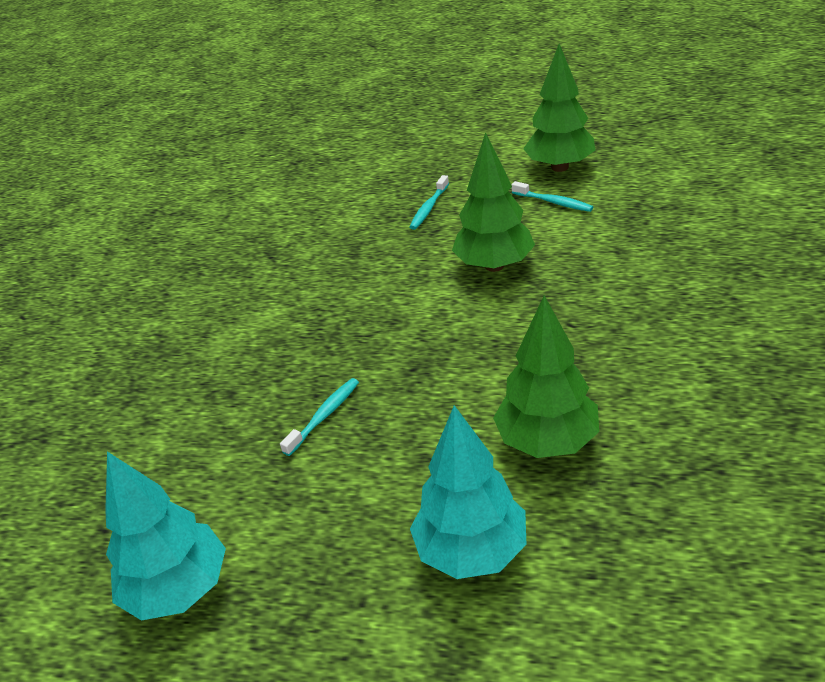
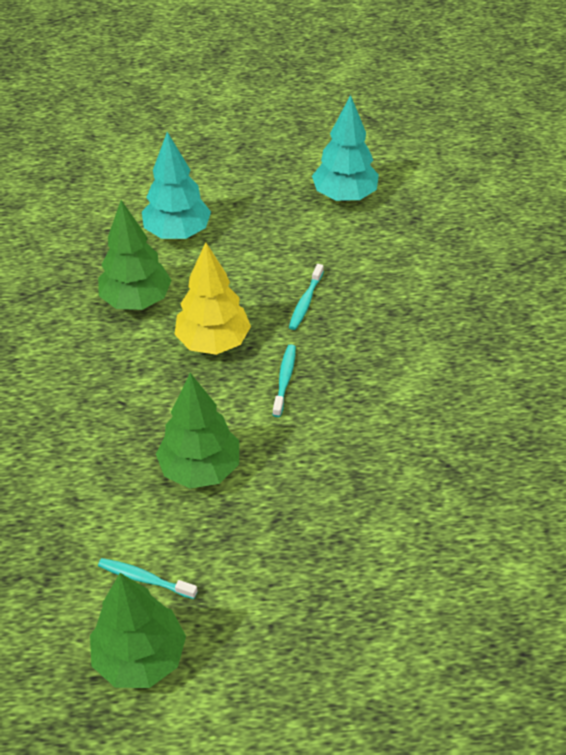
camera: 160 degrees right, 10 degrees up
(429, 208) = (295, 559): turquoise toothbrush -> turquoise toothbrush (284, 379)
(454, 378) = (213, 342): none -> yellow tree

